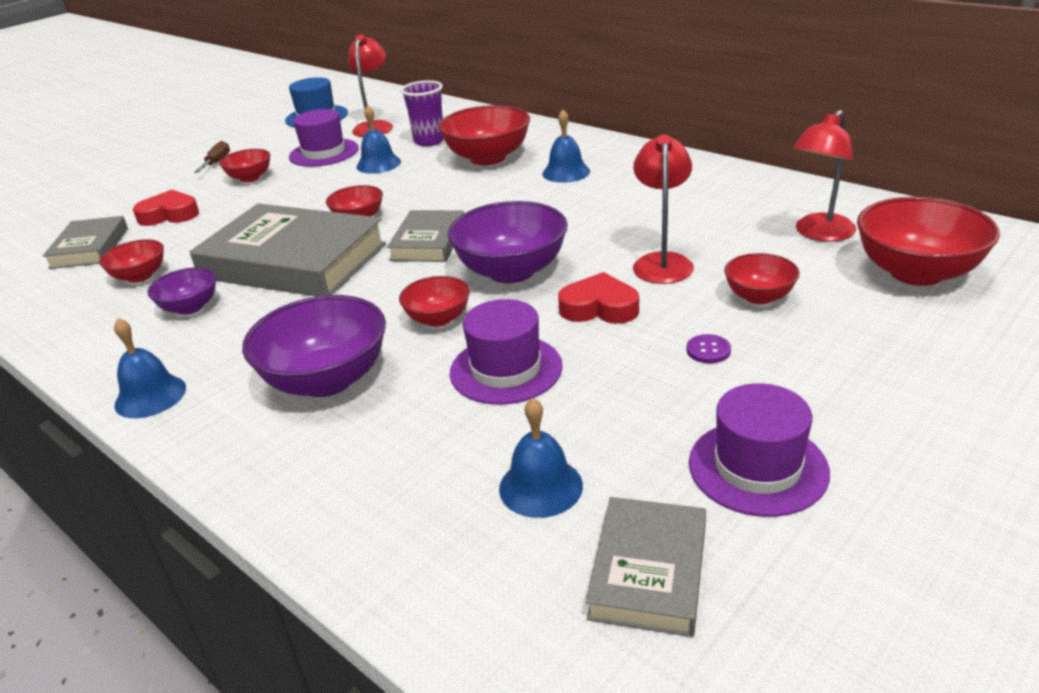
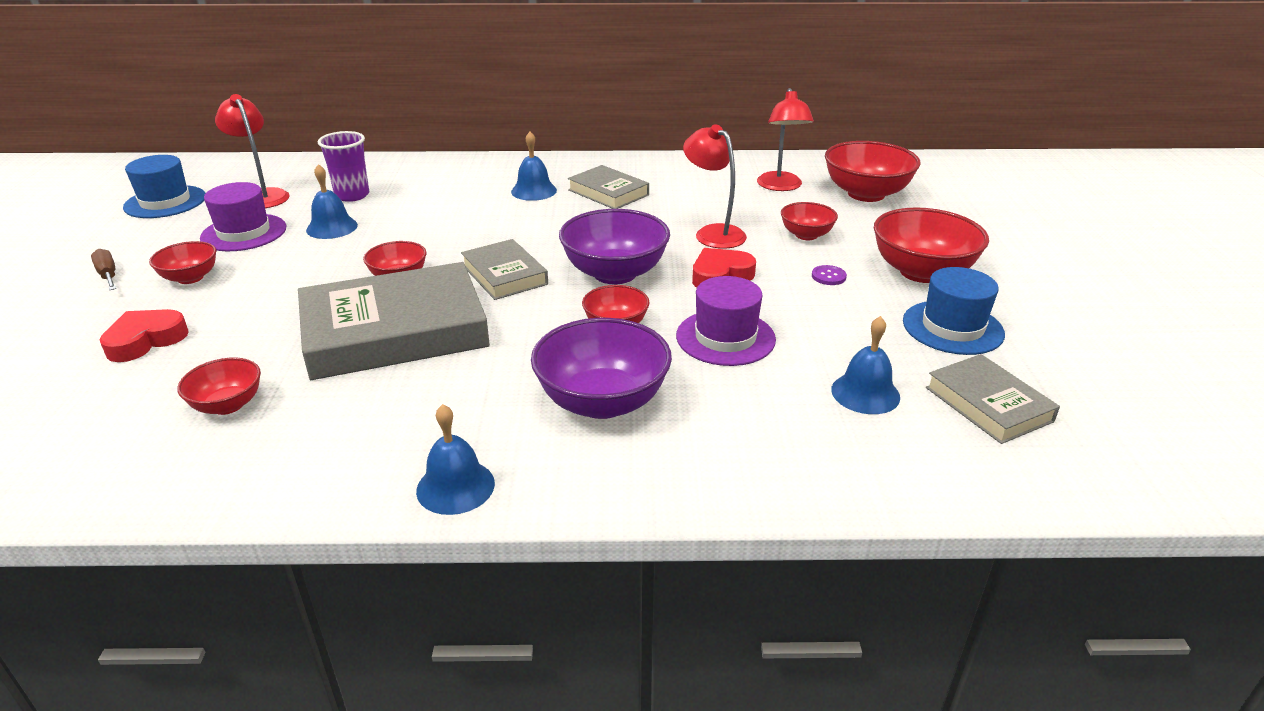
camera: 45 degrees left, 0 degrees up
(89, 248) = (89, 406): grey book -> grey book (608, 192)
(190, 307) = (352, 406): purple bowl -> none
(488, 158) = (441, 196): red bowl -> red bowl (921, 272)
(757, 467) = (952, 327): purple hat -> blue hat

